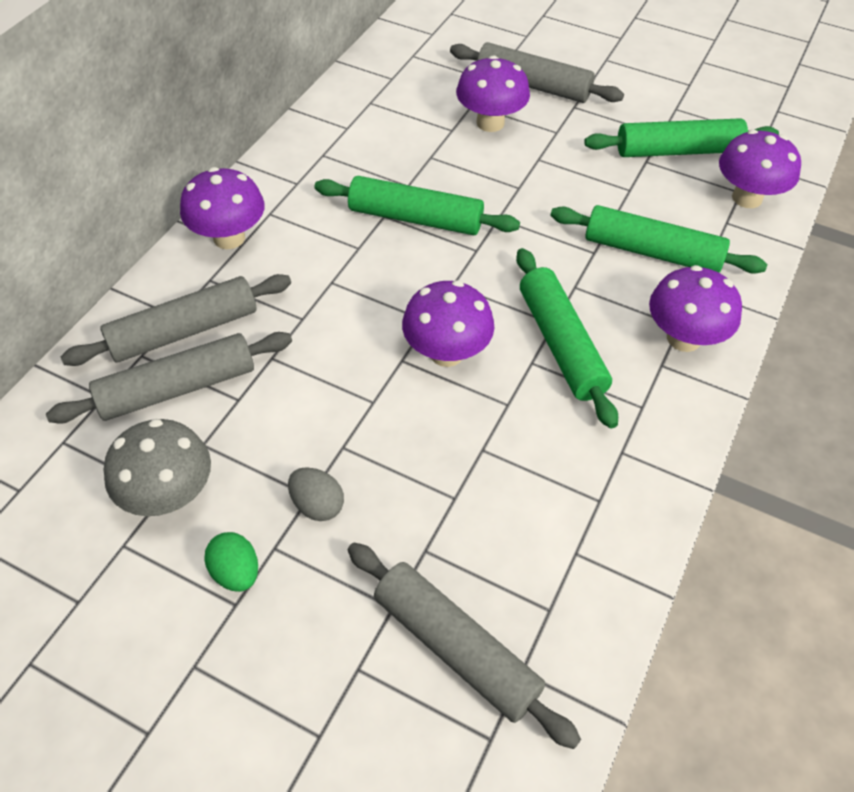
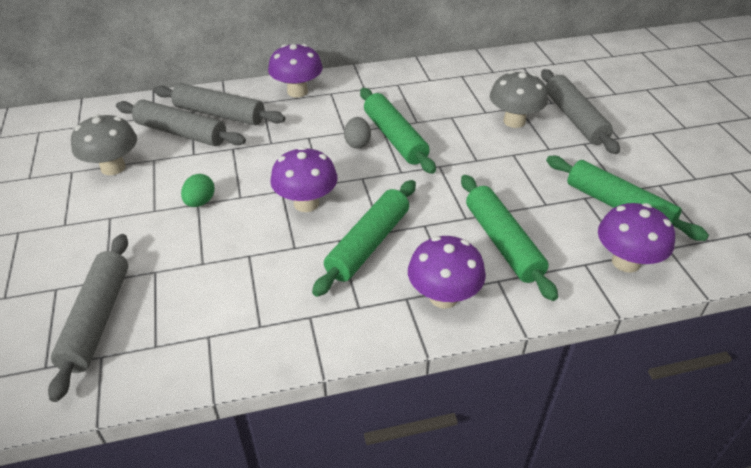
camera: 50 degrees right, 10 degrees down
(236, 572) = (84, 214): green egg -> green egg (200, 202)
(317, 505) = (150, 216): grey egg -> grey egg (357, 143)
(490, 123) = (514, 121): purple mushroom -> grey mushroom

